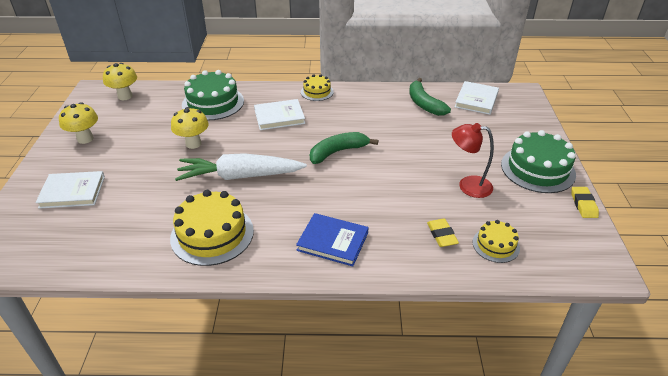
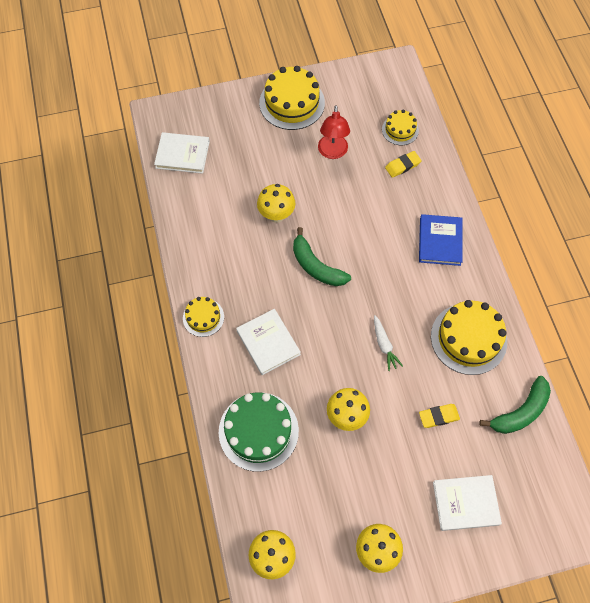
camera: 105 degrees left, 25 degrees up
(72, 192) = (465, 503): white book -> white book turned 75 degrees counterclockwise
(240, 176) = (384, 345): white carrot -> white carrot, size x0.45
(400, 139) = (276, 215): none -> yellow mushroom
(424, 104) = (203, 202): green banana -> green banana (520, 412)
(537, 169) = (292, 103): green cake -> yellow cake
(583, 204) = (330, 74): yellow eraser -> yellow eraser (438, 416)

